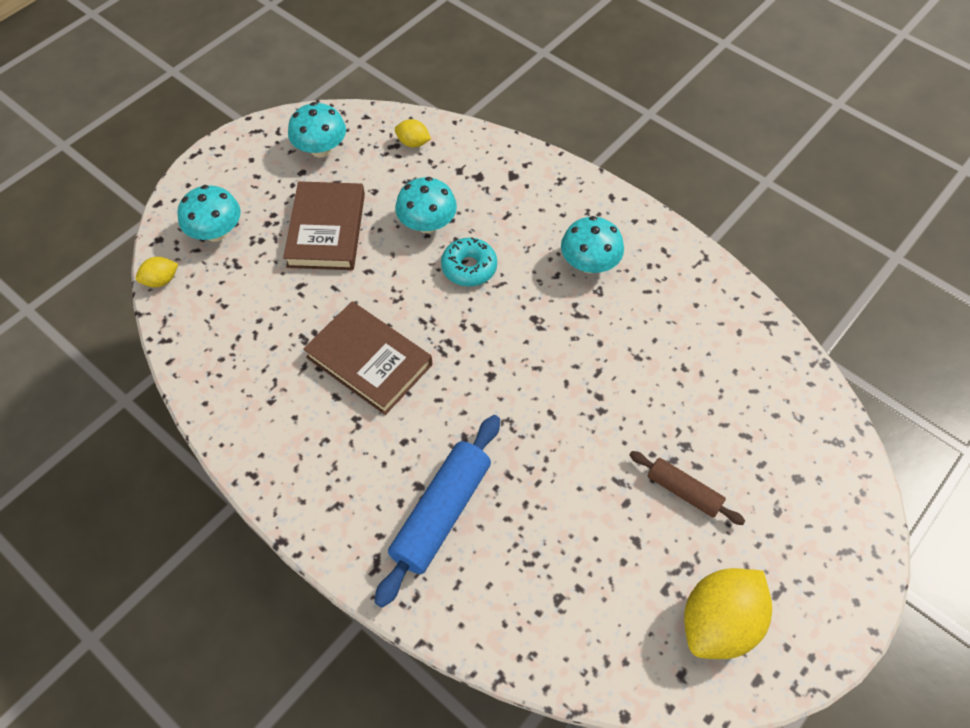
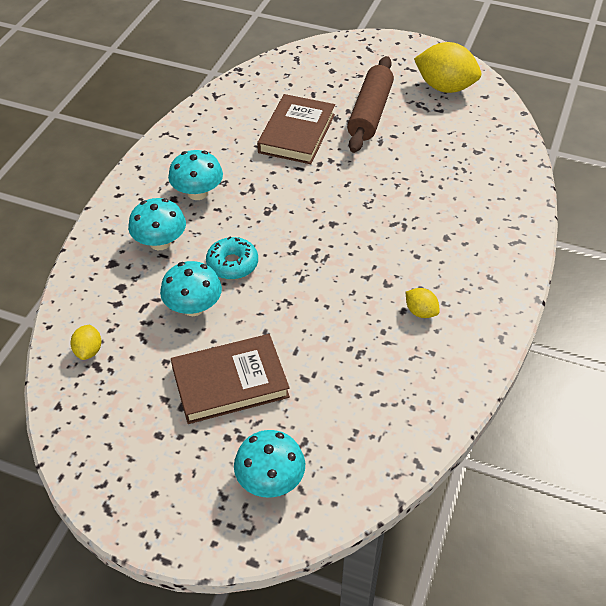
camera: 110 degrees left, 10 degrees down
(161, 280) = (353, 503): yellow lemon -> yellow lemon (420, 312)
(321, 149) = (119, 430): turquoise mushroom -> turquoise mushroom (160, 242)
(369, 361) = (358, 300): brown book -> brown book (296, 133)
(442, 513) = (458, 219): blue rolling pin -> none
(683, 491) = (370, 113): brown rolling pin -> brown rolling pin, size x1.73

